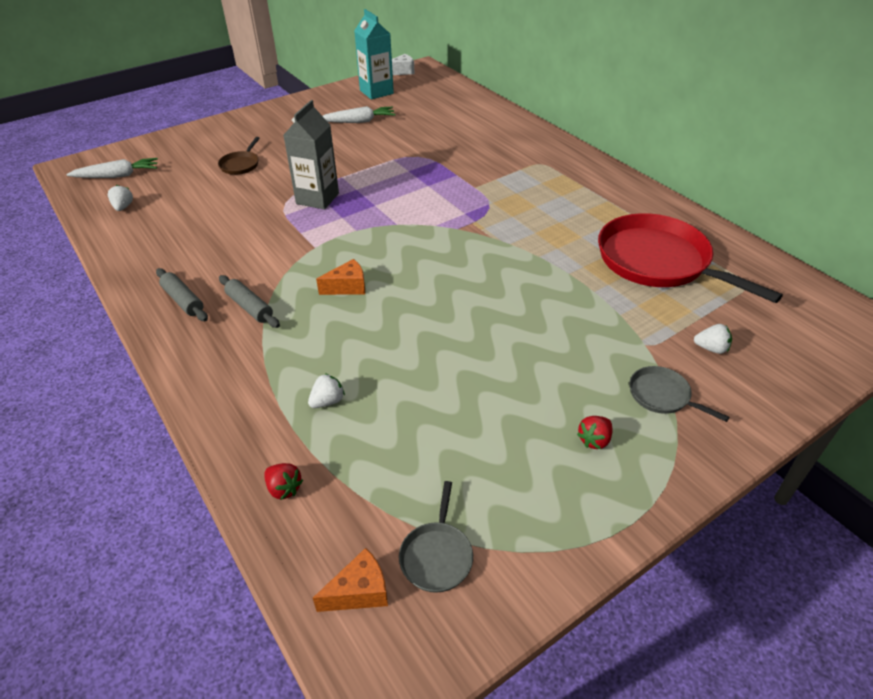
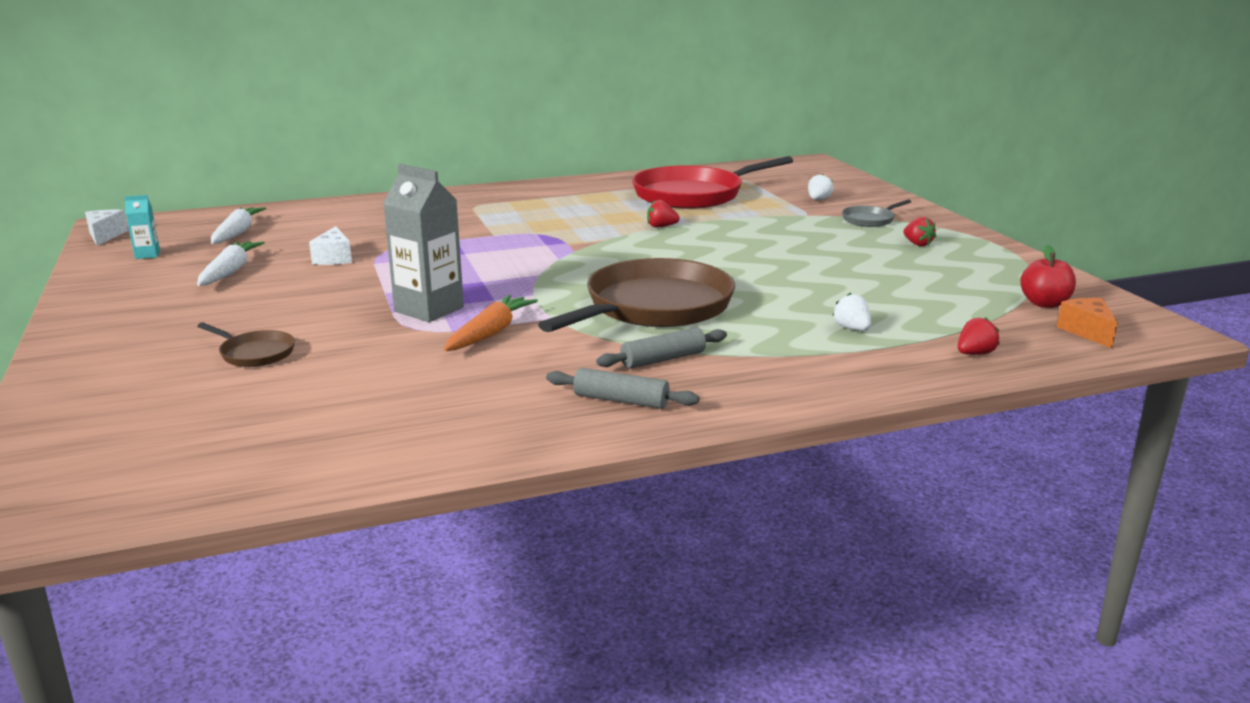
camera: 75 degrees left, 20 degrees down
(117, 176) = (140, 462): white carrot -> white carrot (237, 233)
(123, 207) = (283, 453): white strawberry -> none
(183, 300) = (621, 400): grey rolling pin -> grey rolling pin turned 45 degrees clockwise
(283, 229) = (490, 333): none -> orange carrot
(348, 287) = (654, 307): orange cheese -> brown pan
(376, 92) = (147, 255): turquoise carton -> turquoise carton, size x0.49
(396, 144) = (334, 258): none -> white cheese
(437, 556) = (1044, 303): grey pan -> red apple
(544, 259) = (661, 227): none -> red strawberry

